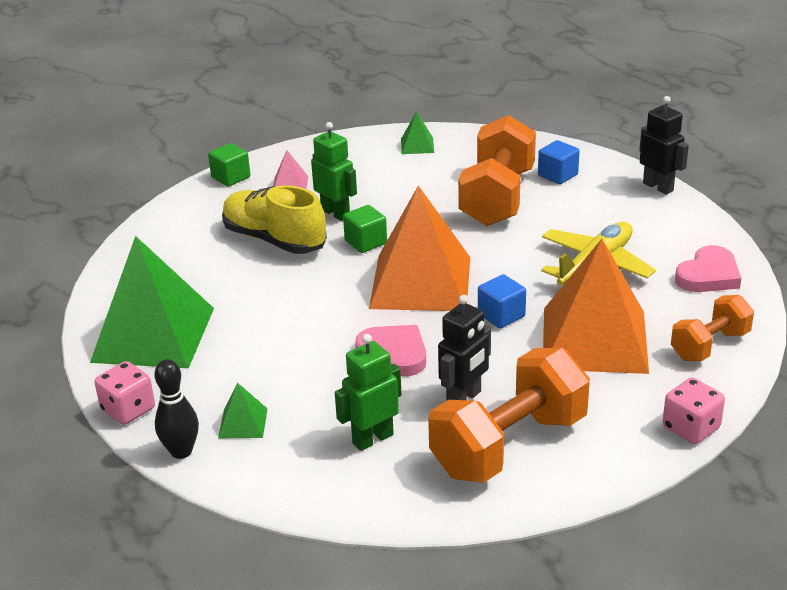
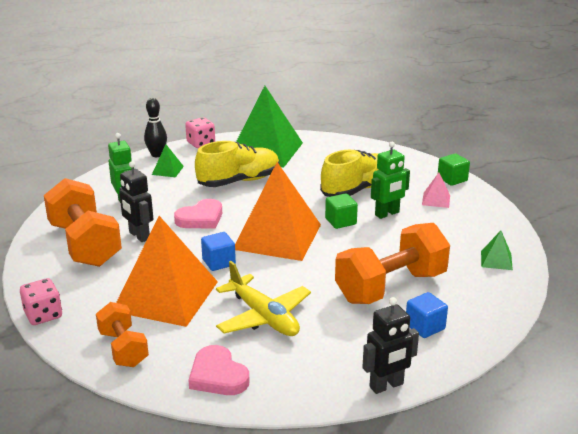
camera: 100 degrees right, 5 degrees down
(269, 341) = (239, 181): none -> yellow shoe
(497, 197) = (391, 287): orange dumbbell -> orange dumbbell turned 60 degrees counterclockwise

